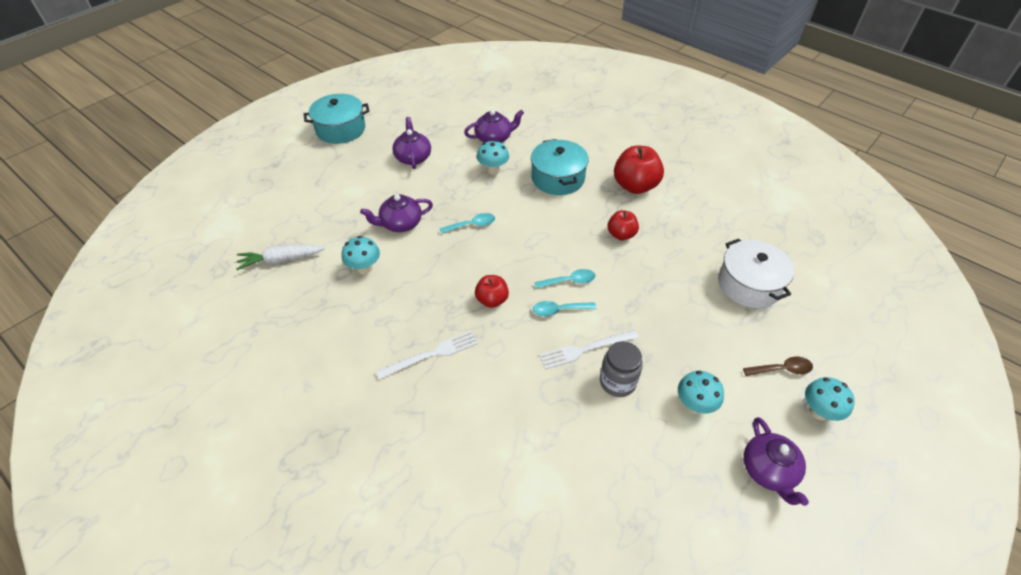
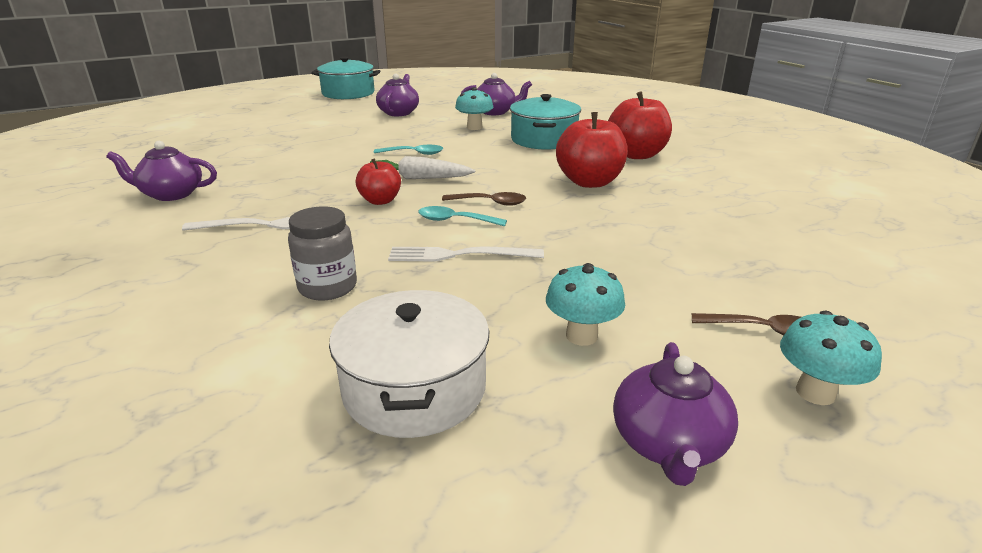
camera: 20 degrees right, 20 degrees down
(281, 260) = (196, 147): white carrot -> white carrot (418, 178)
(364, 268) = (268, 162): turquoise mushroom -> none
(400, 224) = (339, 143): purple teapot -> purple teapot (171, 194)
(569, 281) = (490, 203): turquoise spoon -> brown spoon
(617, 382) = (478, 290): grey jar -> grey jar (328, 287)
(621, 235) = (589, 182): red apple -> red apple, size x1.69
(749, 284) = (752, 244): white pot -> white pot (414, 388)

